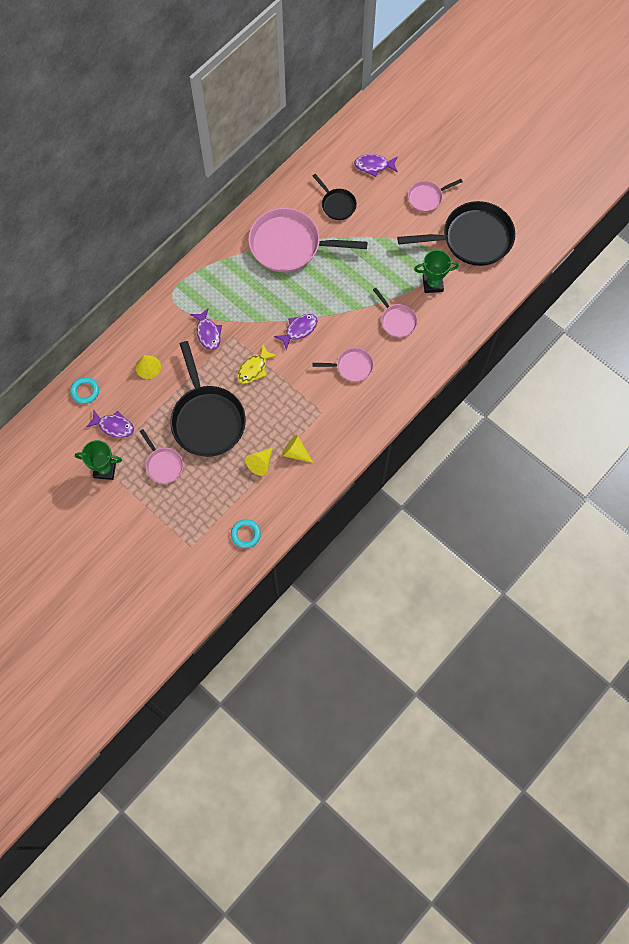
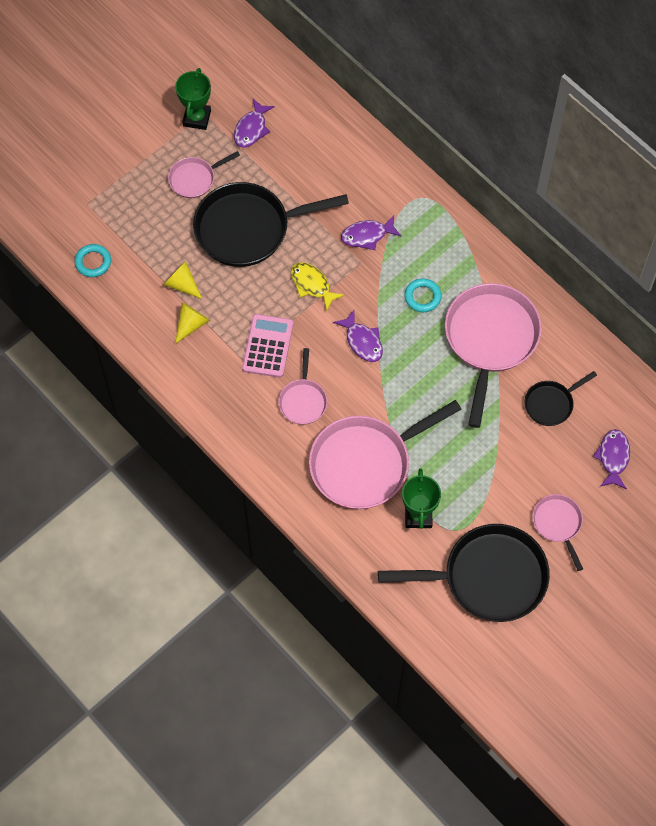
camera: 95 degrees right, 5 degrees down
(85, 391) = (300, 100): turquoise ring -> turquoise ring (422, 297)
(148, 367) = (326, 167): yellow cone -> none
(309, 395) = (267, 346): none -> pink calculator
(397, 320) = (366, 463): pink pan -> pink pan, size x2.01
(472, 238) = (487, 577): black pan -> black pan turned 90 degrees counterclockwise

